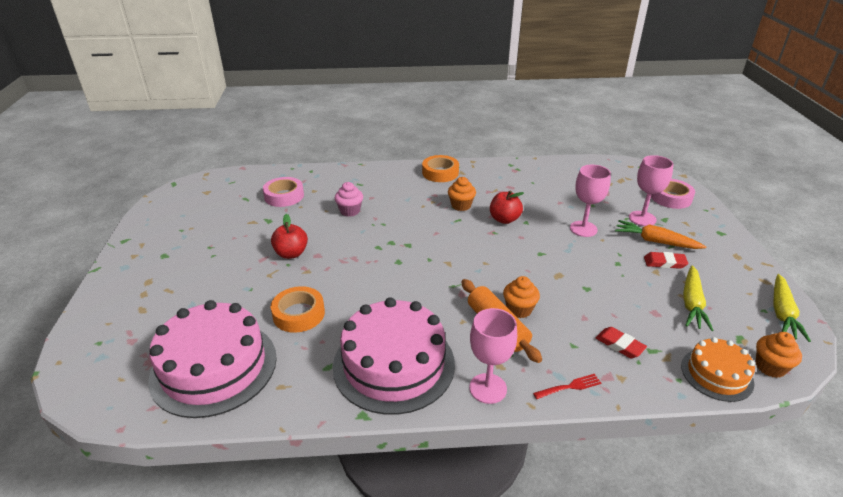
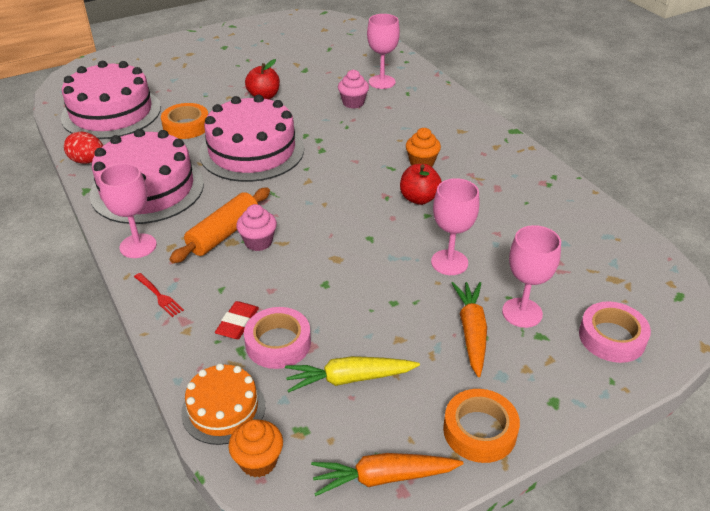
camera: 65 degrees right, 5 degrees up
(284, 196) = (349, 64): pink tape -> pink tape (278, 343)
(304, 404) = (87, 161): none -> red egg
(331, 190) = (382, 82): none -> pink goblet
(379, 282) = (252, 151): none -> pink cake
(440, 173) = (479, 133): orange tape -> orange tape (479, 431)
(519, 309) = (258, 242): orange cupcake -> pink cupcake
(664, 263) = (425, 345): red eraser -> none
(782, 313) = (383, 477): yellow carrot -> orange carrot

